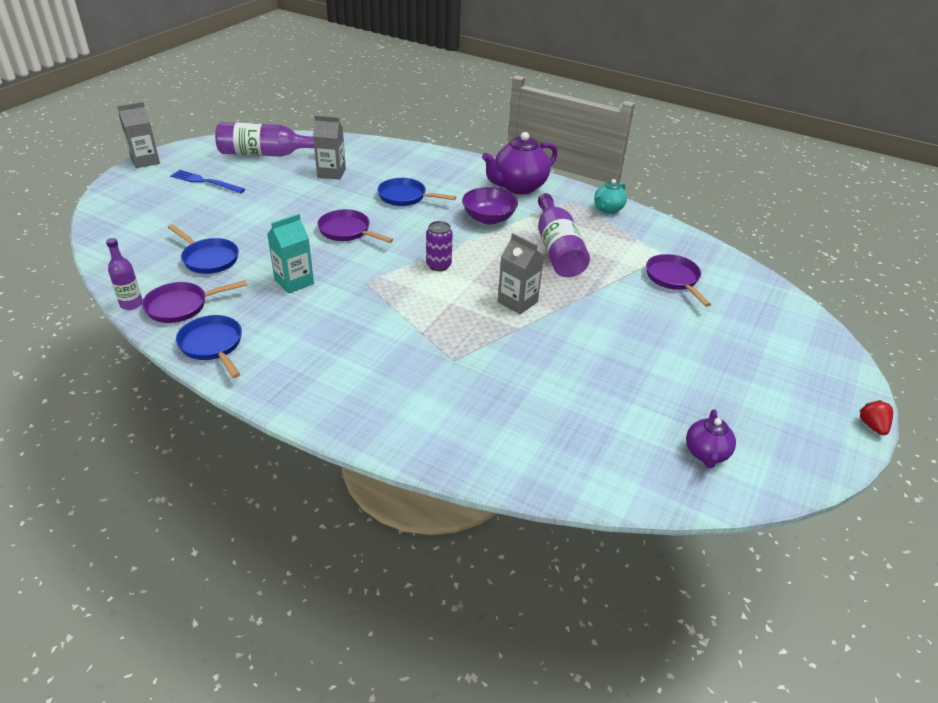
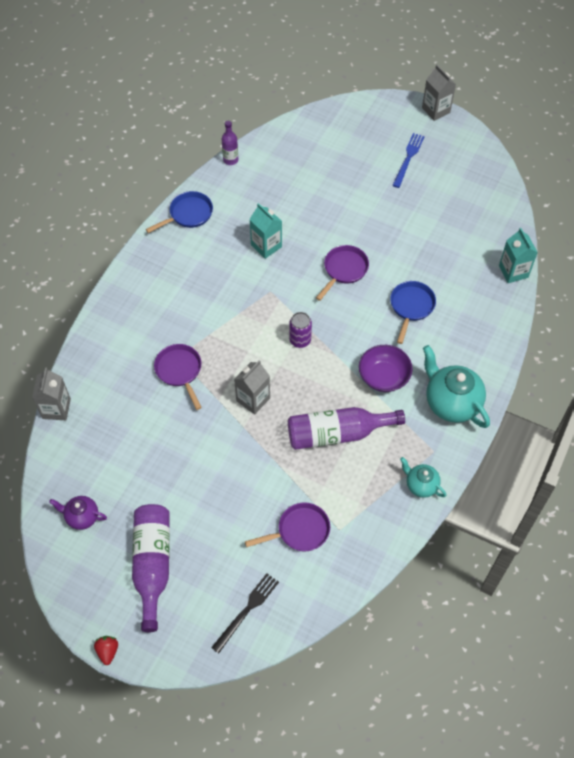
camera: 90 degrees right, 20 degrees up
(181, 306) = (230, 187): purple pan -> purple pan (180, 371)
(208, 258) = (291, 188): blue pan -> none
(266, 154) = (470, 189): purple bottle -> purple bottle (153, 564)
(331, 173) = (444, 244): grey carton -> grey carton (56, 409)
(375, 145) = (513, 271): none -> turquoise carton
(518, 187) = (451, 403): purple teapot -> turquoise teapot
(774, 317) = (247, 610): none -> black fork
(872, 426) = (108, 651): red strawberry -> red strawberry turned 90 degrees counterclockwise

